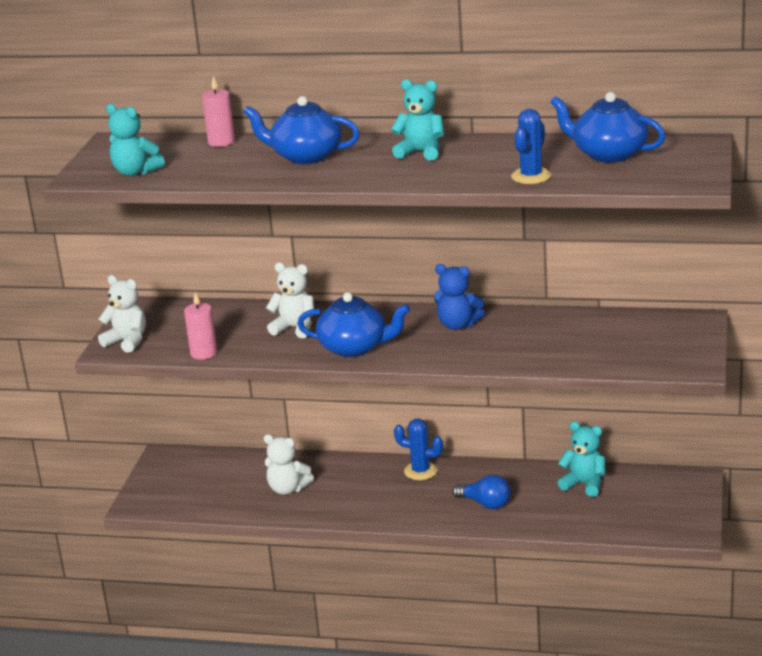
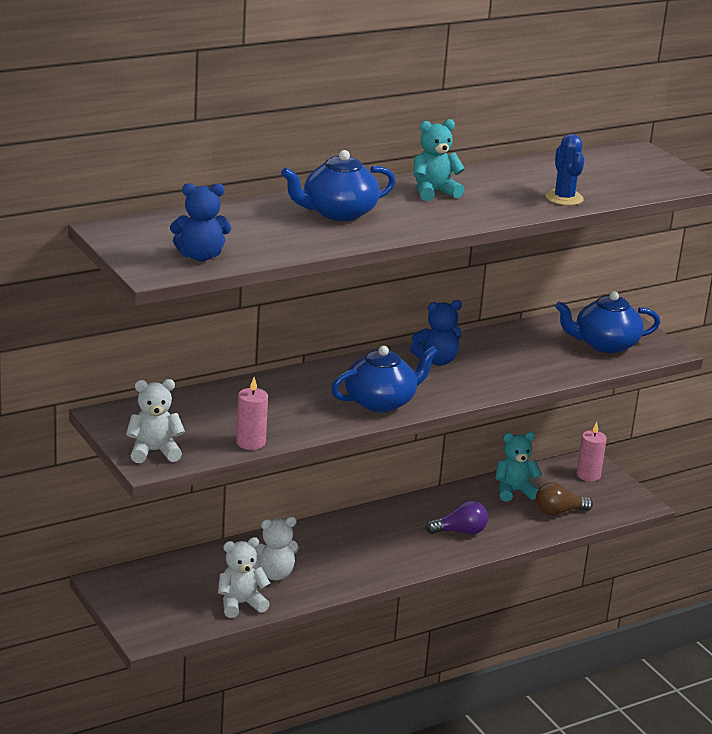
camera: 45 degrees left, 0 degrees up
(135, 172) = (200, 256): turquoise teddy bear -> blue teddy bear
(221, 142) = (227, 212): pink candle -> pink candle (588, 475)
(295, 328) = (298, 398): white teddy bear -> white teddy bear (240, 604)
(420, 471) = (369, 521): blue cactus -> none
(485, 504) = (460, 532): blue light bulb -> purple light bulb
(600, 515) = (558, 512): none -> brown light bulb
(608, 154) = (587, 169): blue teapot -> blue teapot (604, 344)

